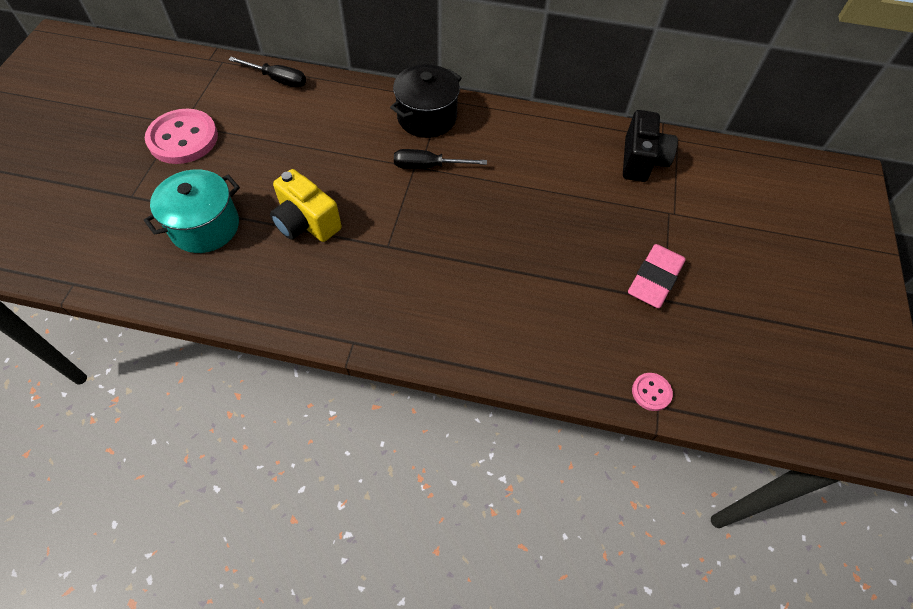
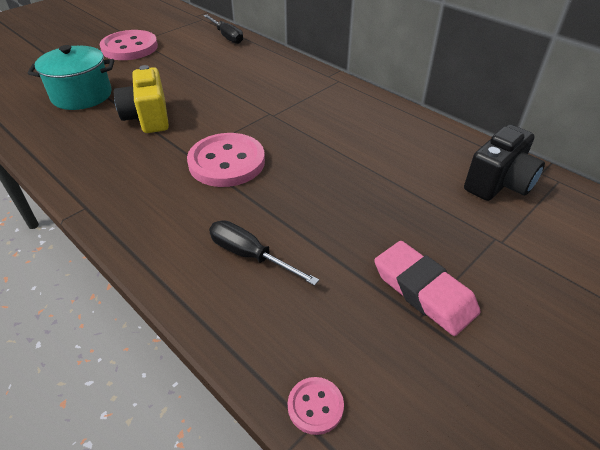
camera: 35 degrees right, 15 degrees down
(427, 117) = (313, 87): black pot -> none
(427, 238) = (227, 162): none -> pink button
(428, 166) = (280, 117): black screwdriver -> black screwdriver (250, 255)
(654, 279) = (424, 291): pink eraser -> pink eraser turned 75 degrees clockwise

